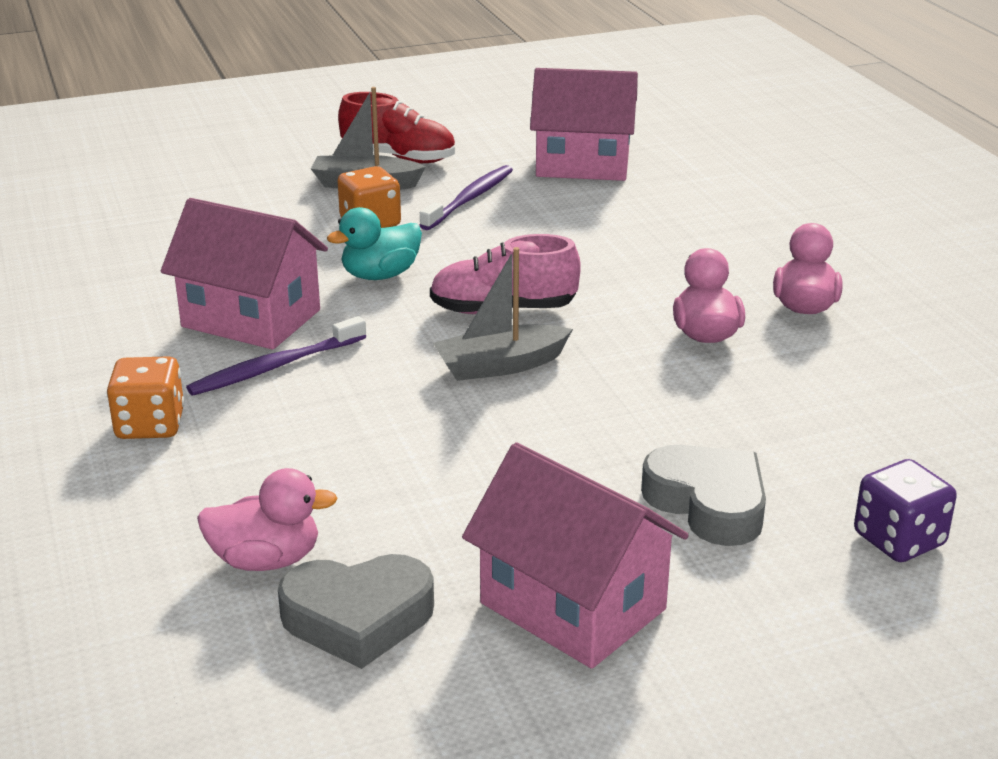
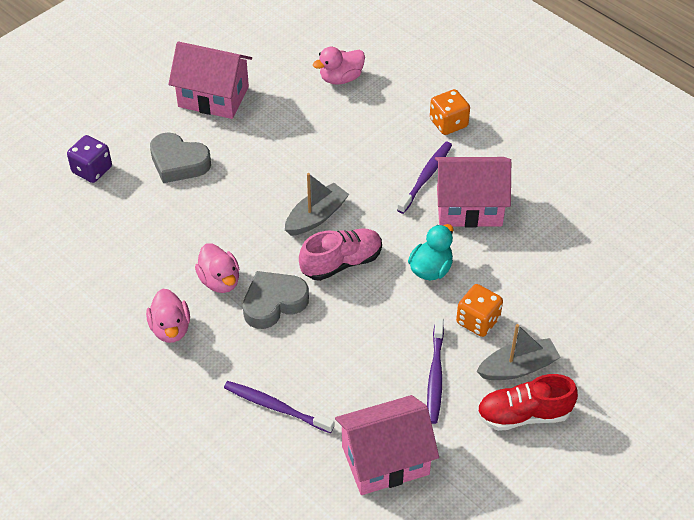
camera: 155 degrees right, 20 degrees up
(358, 618) = (289, 67): grey heart -> grey heart (273, 303)
(688, 218) = (275, 407): none -> purple toothbrush

